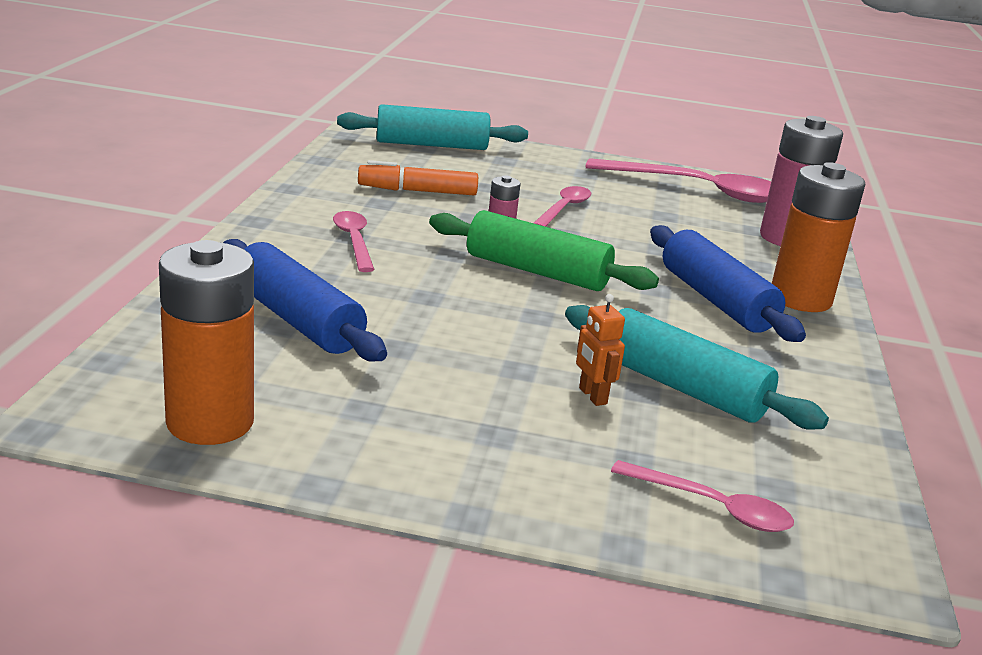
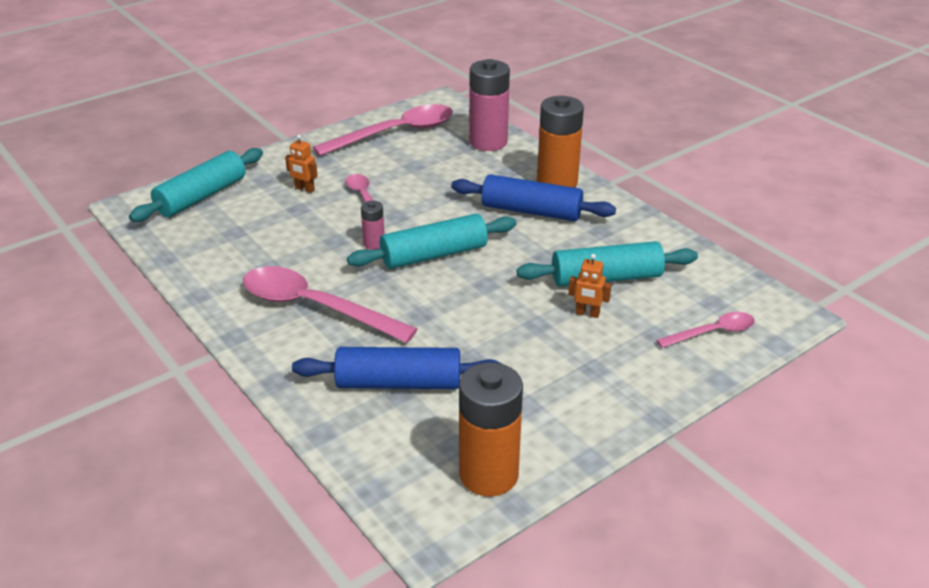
camera: 45 degrees left, 10 degrees up
(354, 241) = (315, 307): pink spoon -> pink spoon, size x1.89
(417, 191) = (270, 242): orange marker -> none
(524, 180) = (304, 189): none -> orange robot
(537, 272) = (434, 255): green rolling pin -> turquoise rolling pin

